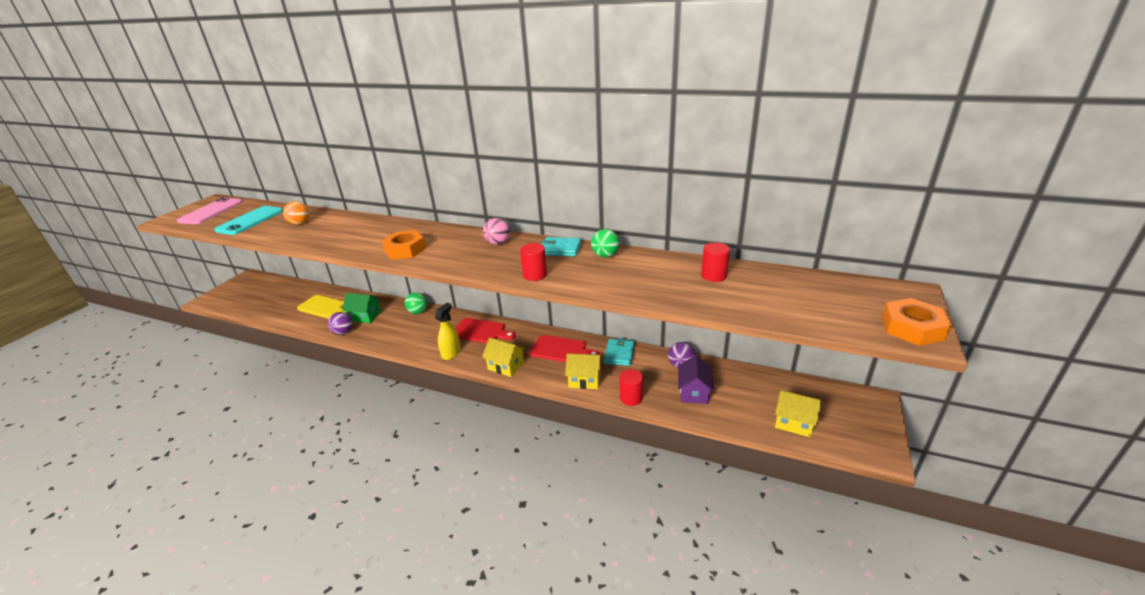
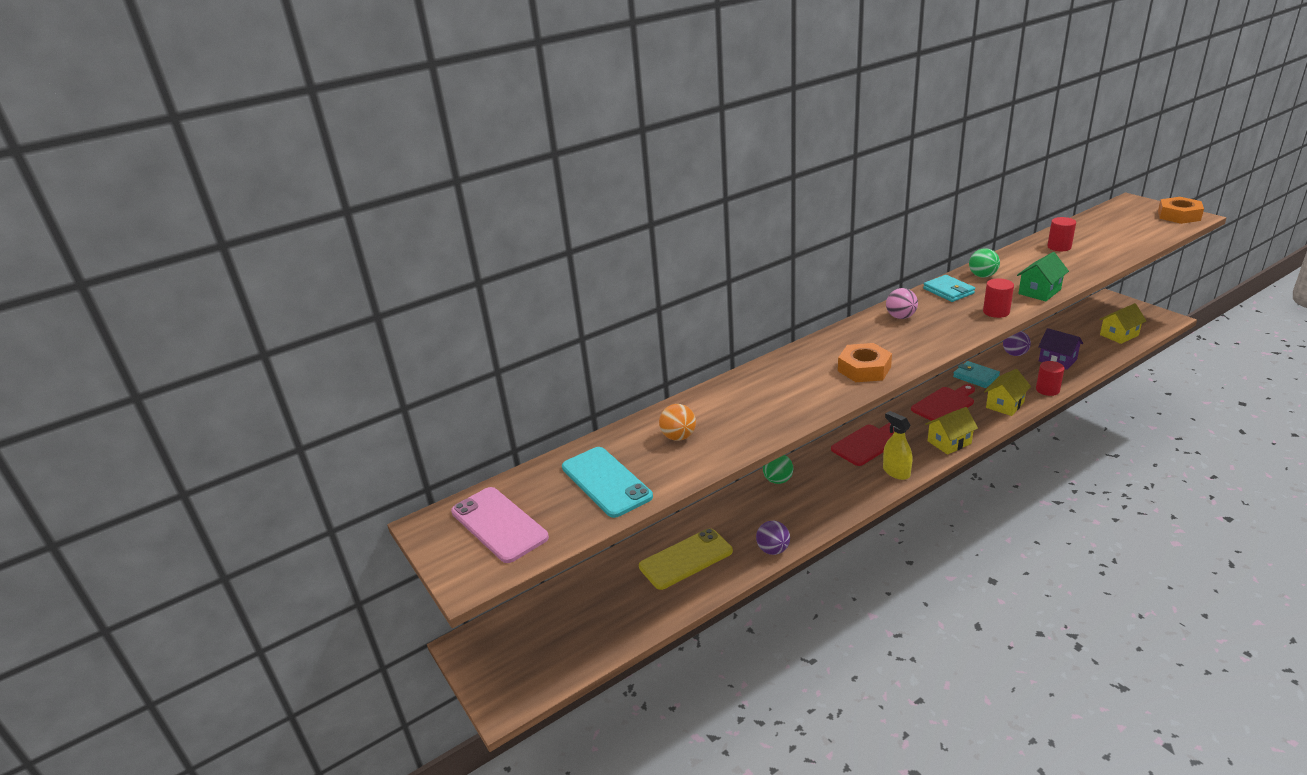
camera: 55 degrees left, 0 degrees up
(365, 316) = (747, 525): green house -> green house (1039, 291)
(560, 249) = (948, 291): turquoise wallet -> turquoise wallet turned 75 degrees counterclockwise

